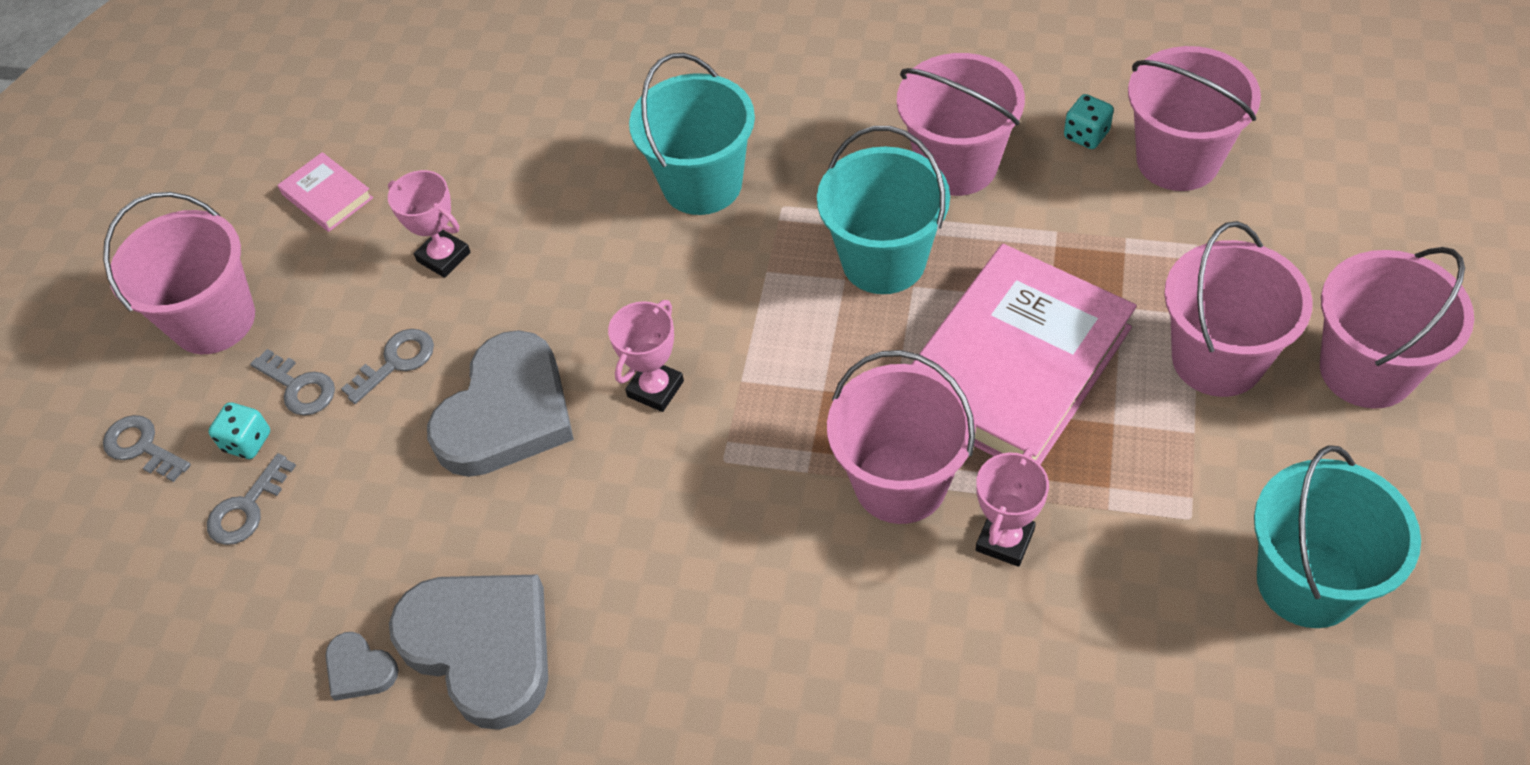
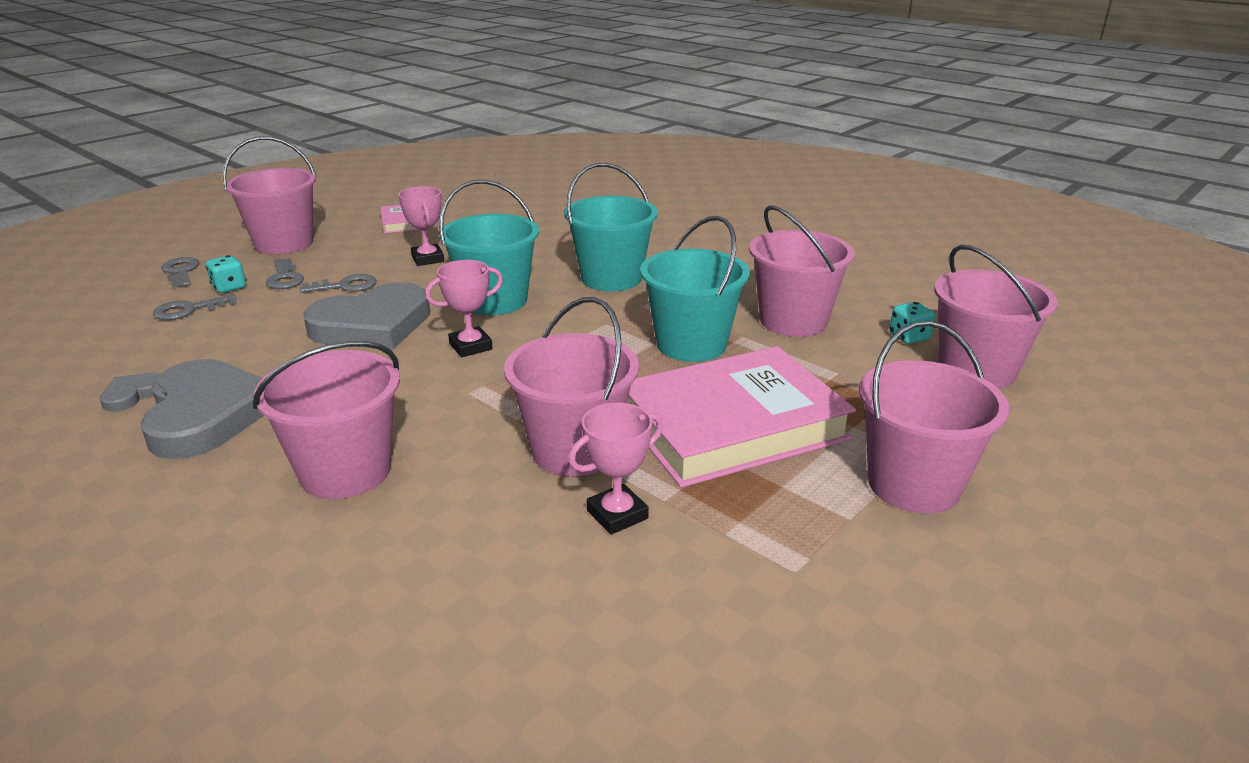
camera: 25 degrees right, 25 degrees down
(359, 669) = (133, 394): grey heart -> grey heart turned 60 degrees clockwise
(1308, 582) = (874, 668): turquoise bucket -> turquoise bucket (495, 301)
(1366, 370) = (1062, 546): pink bucket -> pink bucket (345, 471)

